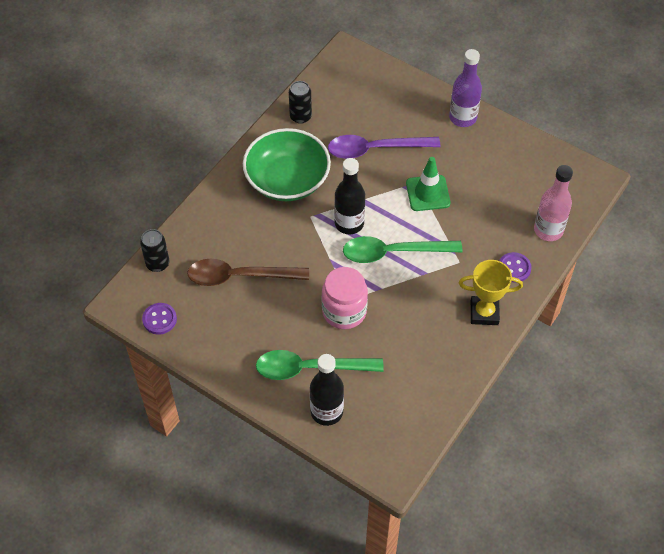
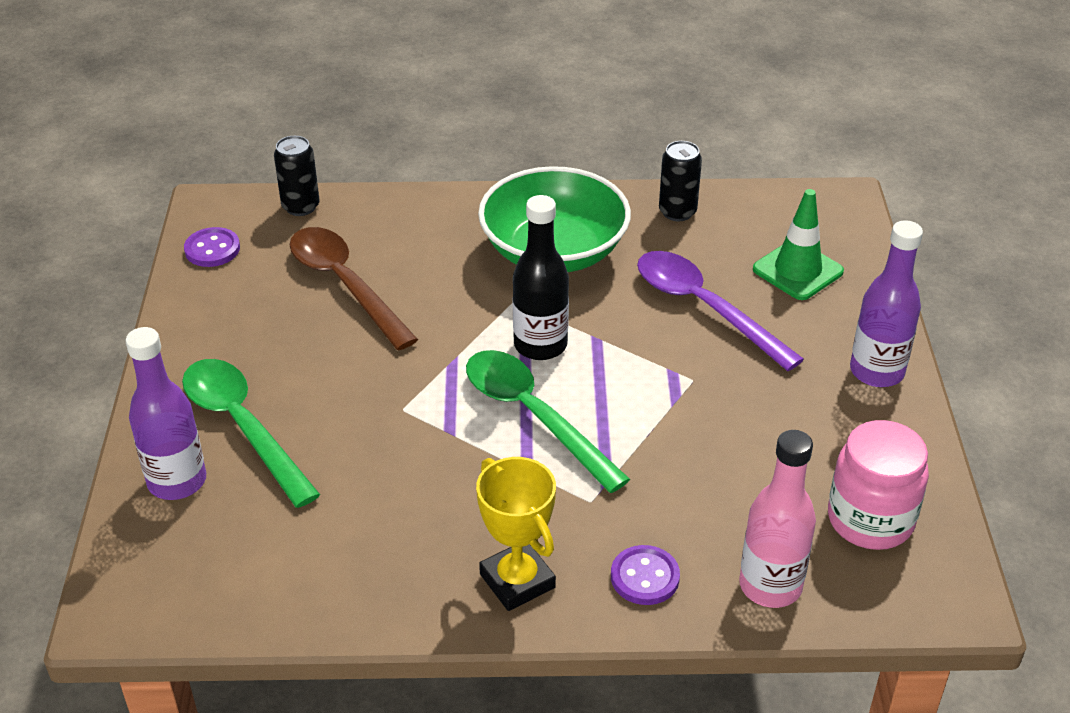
camera: 55 degrees right, 15 degrees down
(326, 412) = (177, 481): black bottle -> purple bottle
(344, 311) = (375, 415): pink jar -> pink jar (870, 520)
(428, 193) = (685, 401): green traffic cone -> green traffic cone (797, 270)

